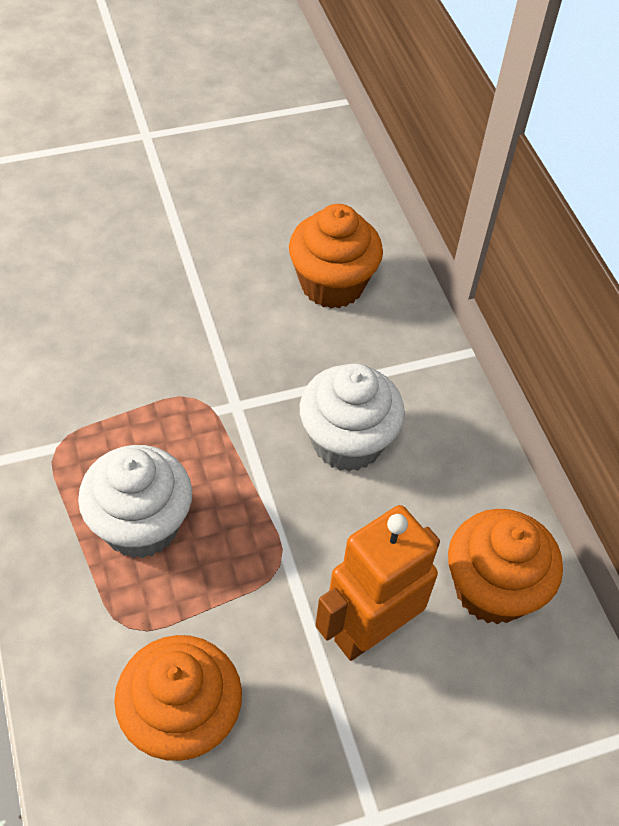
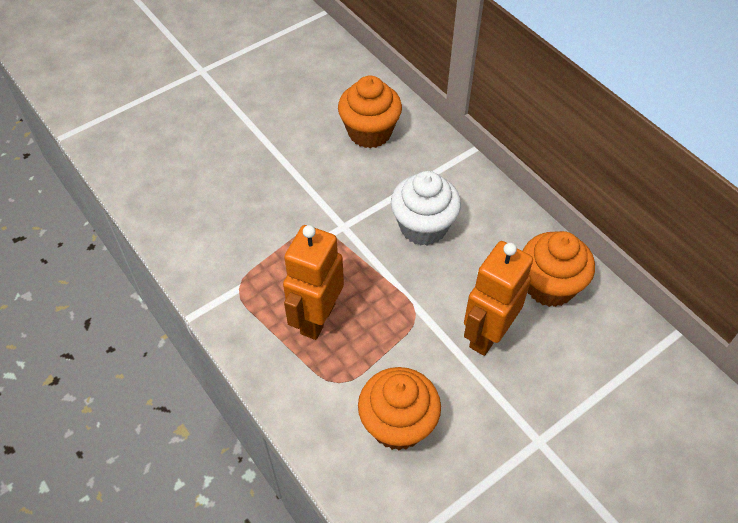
camera: 15 degrees left, 0 degrees up
(141, 525) = (317, 318): white cupcake -> orange robot

